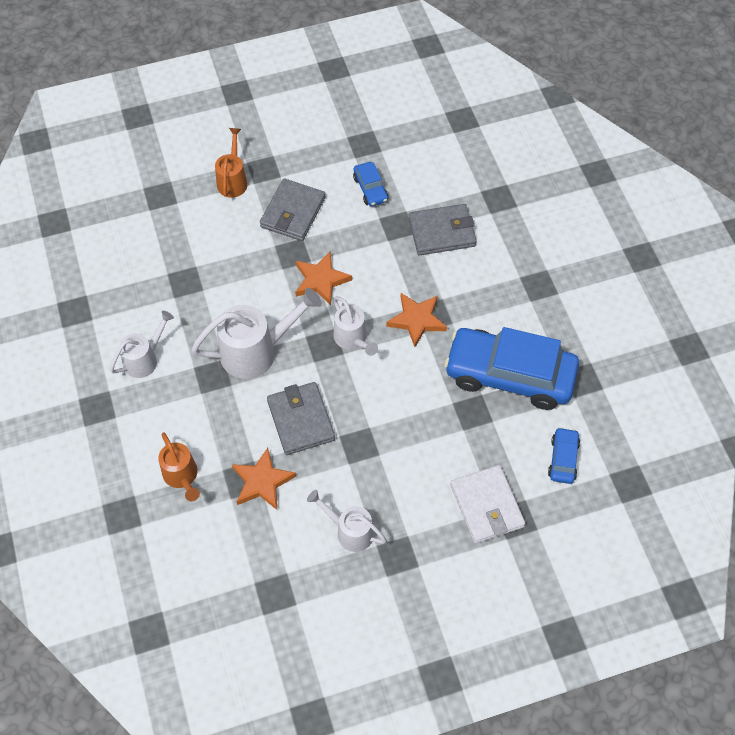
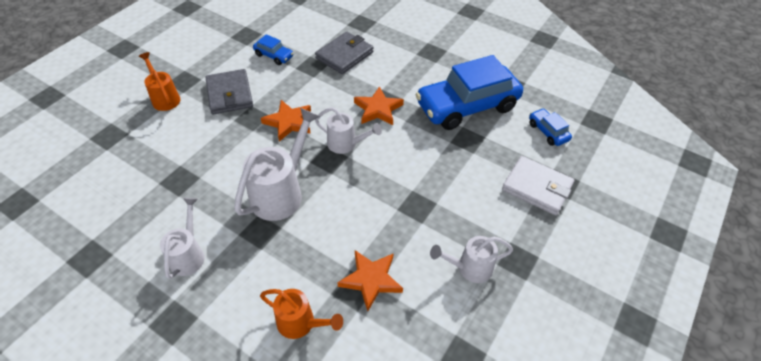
camera: 40 degrees left, 10 degrees down
(301, 420) = (359, 217): grey wallet -> none

